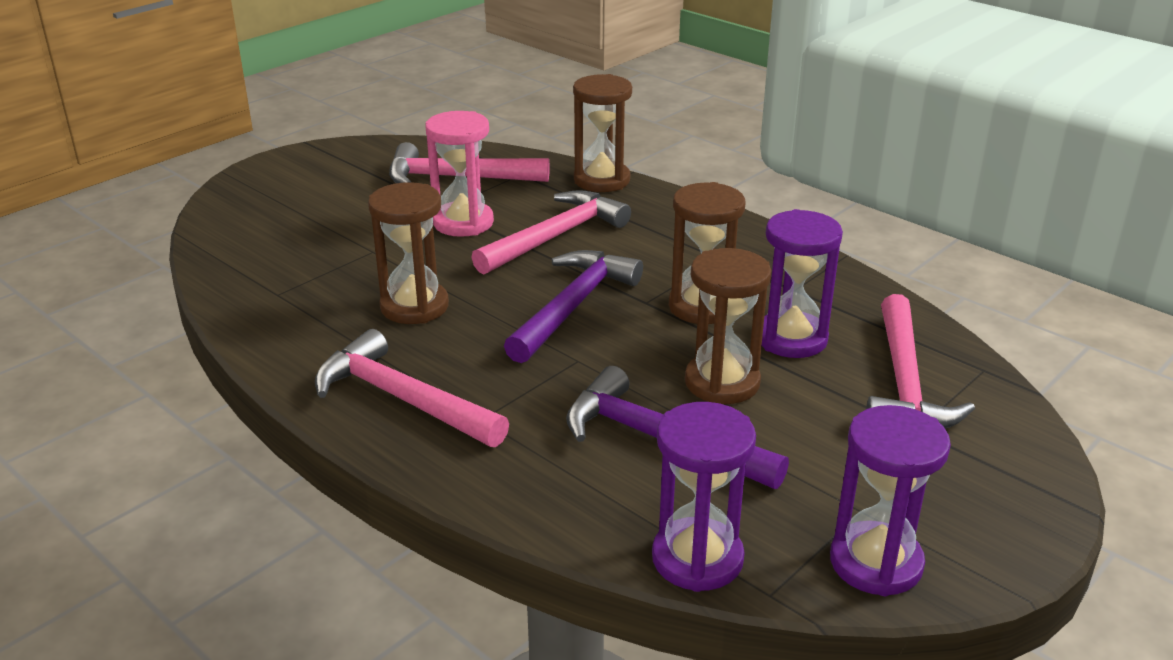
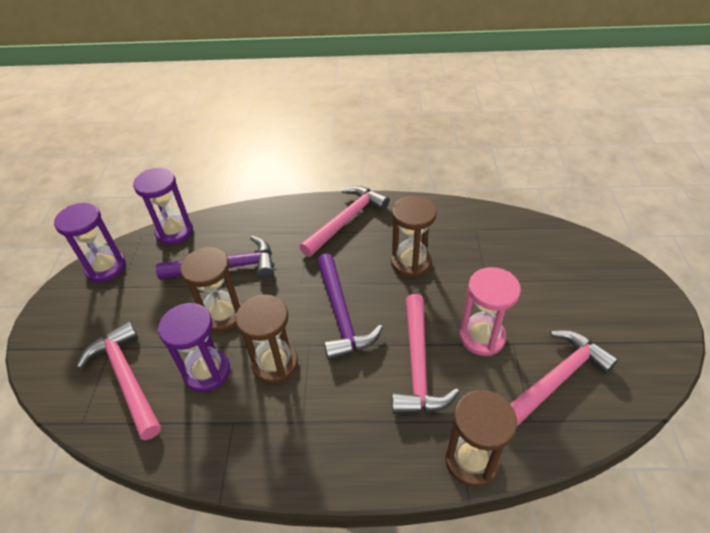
camera: 140 degrees right, 15 degrees up
(403, 399) = (346, 220): pink hammer -> pink hammer turned 45 degrees counterclockwise

